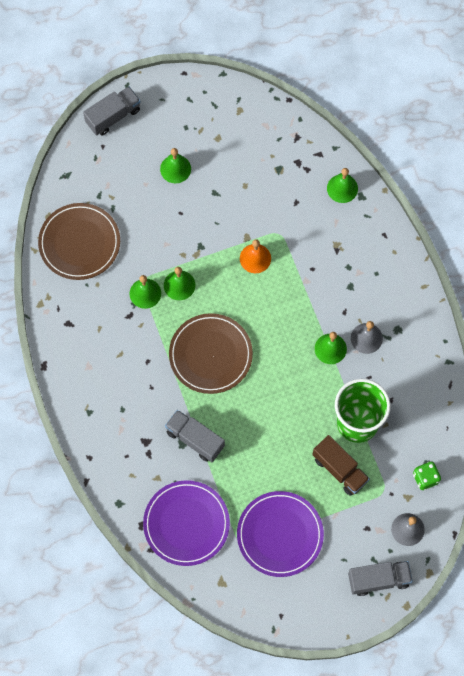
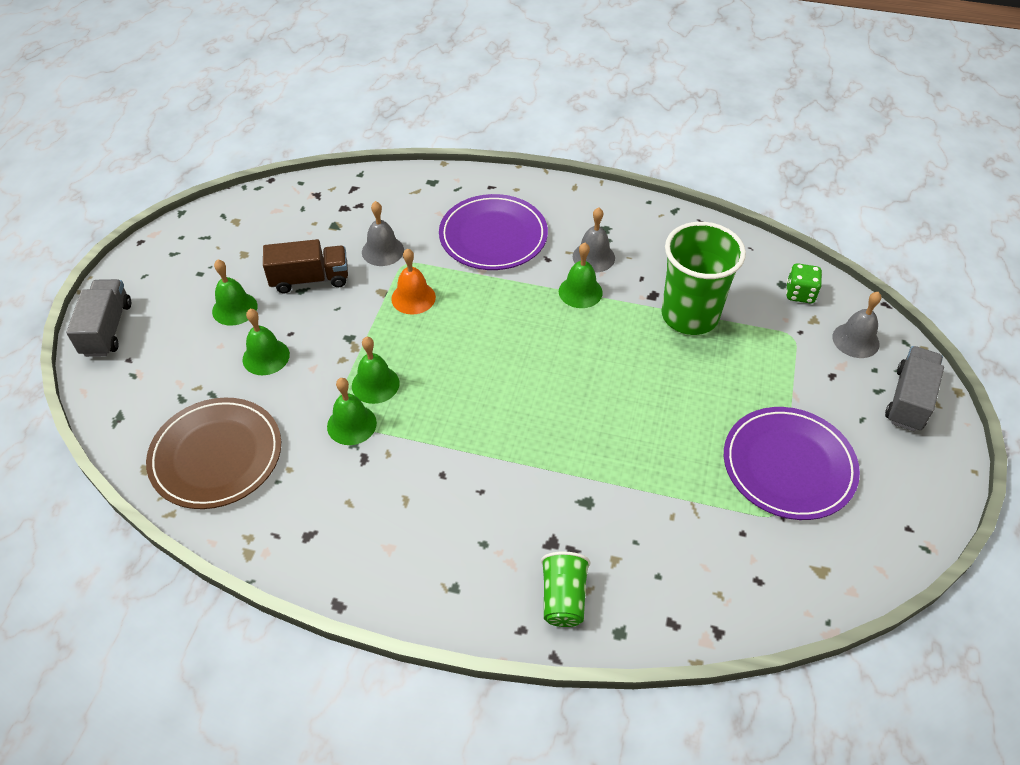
camera: 55 degrees left, 20 degrees down
(119, 466) = (563, 598): none -> green cup
(186, 524) = (707, 564): purple plate -> purple plate (493, 236)
(195, 439) = (591, 484): grey truck -> none
(210, 355) = (492, 403): brown plate -> none
(279, 213) = (382, 251): none -> grey bell
(340, 469) = (737, 361): brown truck -> brown truck (310, 279)
(342, 188) = (408, 190): green bell -> green bell (266, 357)

